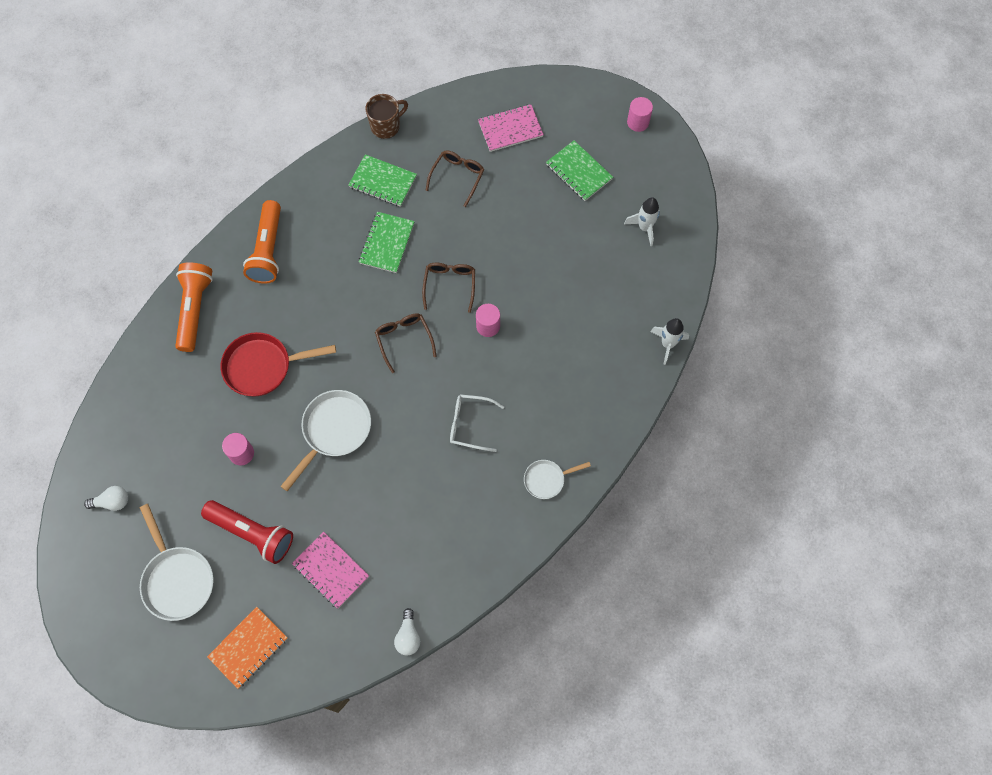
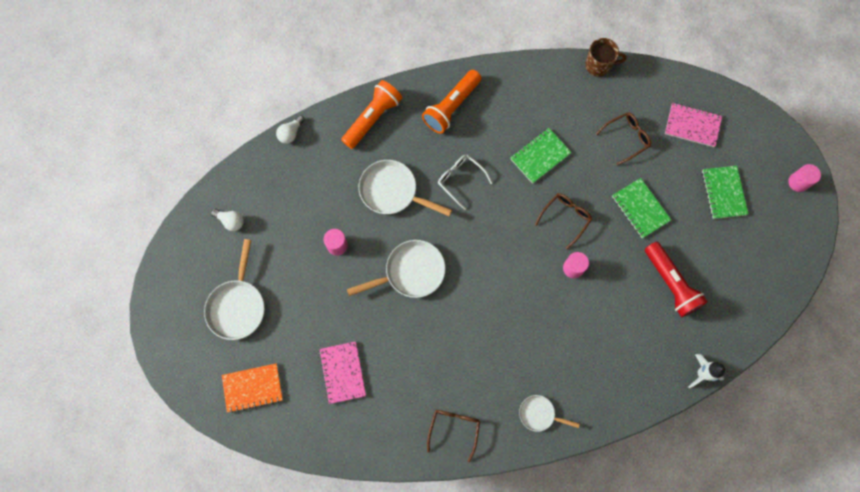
camera: 35 degrees right, 5 degrees up
(252, 533) = (307, 308): red flashlight -> red flashlight (670, 283)
(263, 367) = (392, 191): red pan -> white pan
(383, 181) = (568, 107): green notebook -> green notebook (640, 208)
(404, 340) = (504, 238): brown glasses -> brown glasses (454, 429)
(408, 636) = (364, 458): white light bulb -> white light bulb (291, 133)
(470, 424) = (510, 334): white glasses -> white glasses (460, 180)
(644, 228) = (746, 270): white rocket -> none

